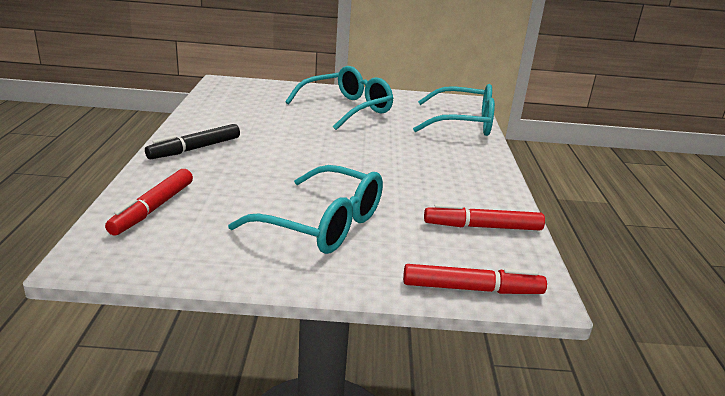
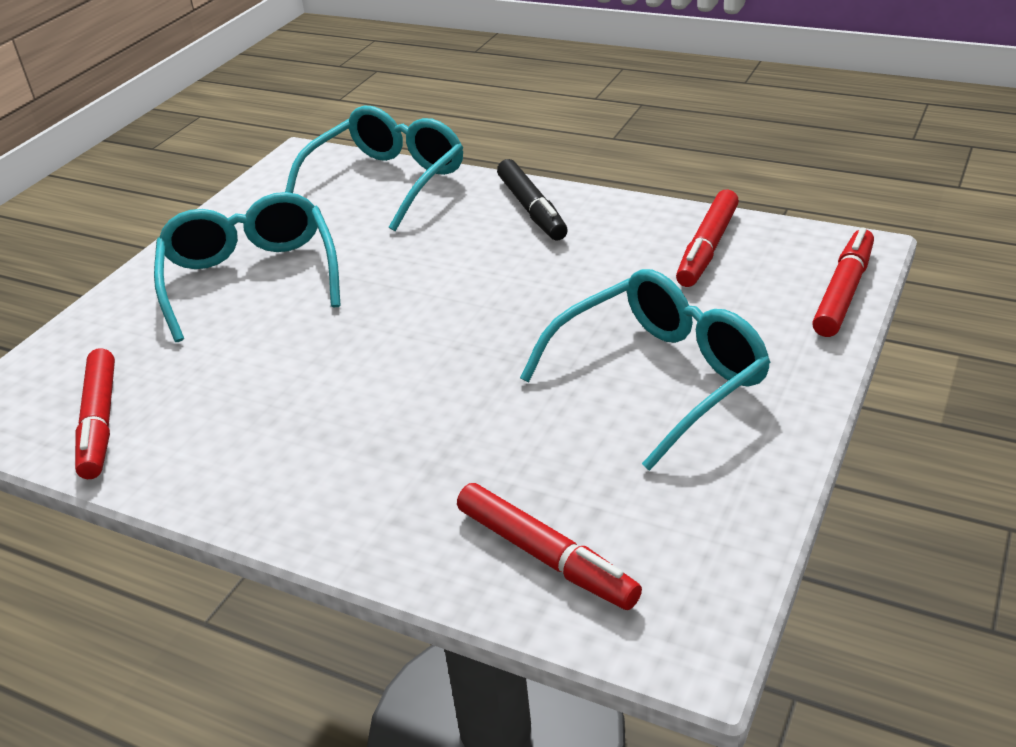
camera: 60 degrees left, 10 degrees up
(195, 149) = (321, 486): black marker -> black marker (531, 209)
(225, 101) = (99, 422): none -> red marker

